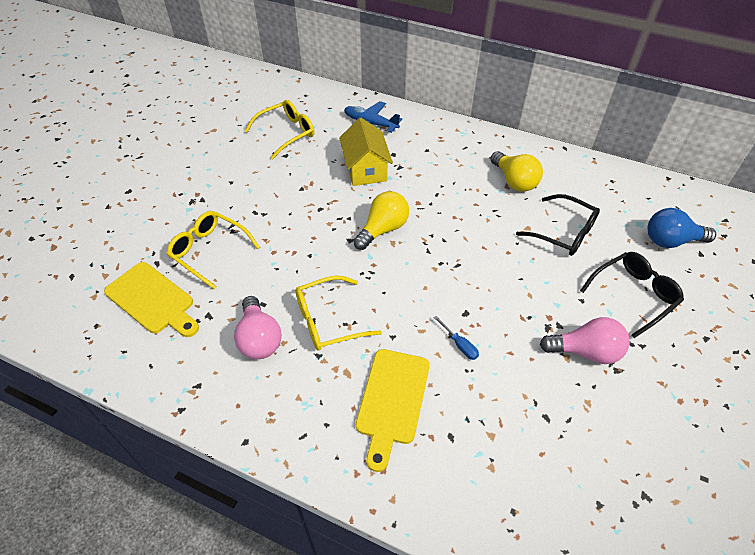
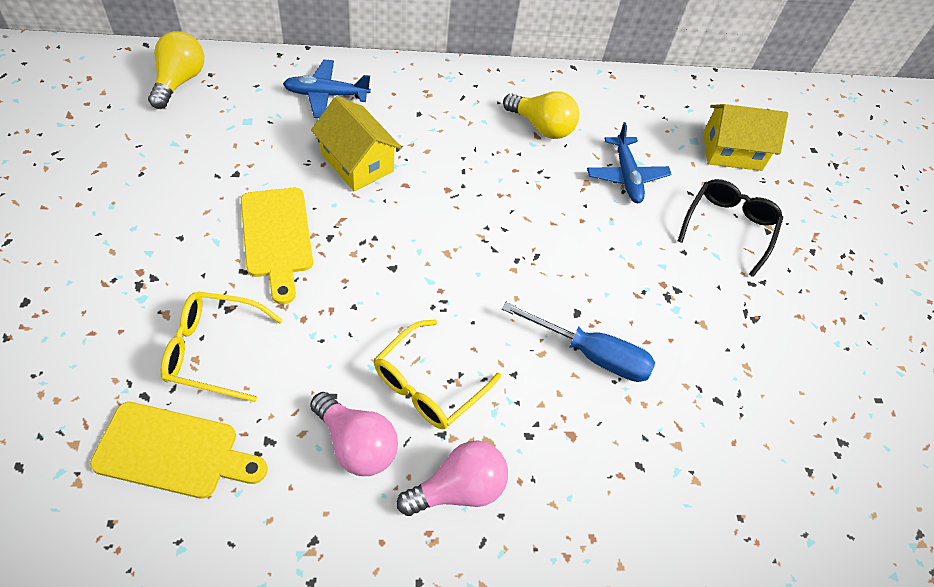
camera: 35 degrees left, 5 degrees up
(286, 133) = (218, 140): yellow glasses -> none
(383, 229) = (425, 239): yellow light bulb -> yellow light bulb (179, 81)
(392, 401) = (557, 452): yellow cutting board -> yellow cutting board (277, 237)
(459, 345) = (591, 354): blue screwdriver -> blue screwdriver, size x2.12
(564, 233) = (626, 176): black glasses -> blue plane
(585, 351) = (717, 310): pink light bulb -> pink light bulb (458, 488)
(671, 241) = (732, 151): blue light bulb -> yellow house

